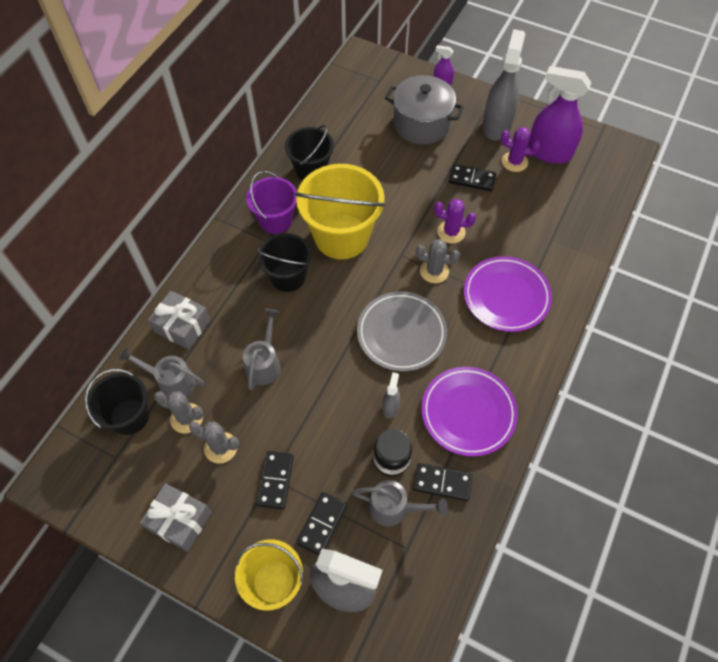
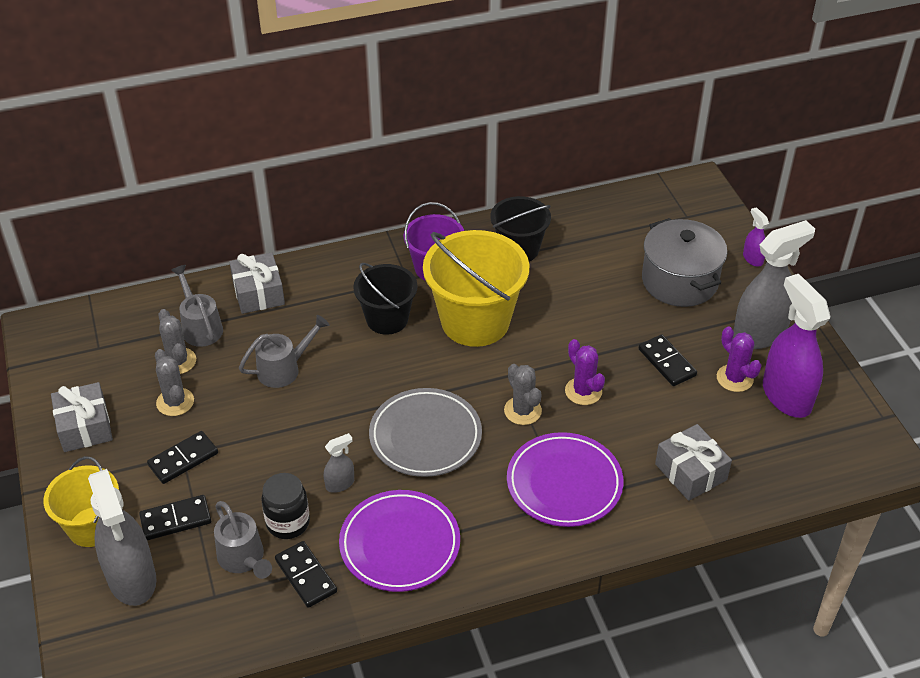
camera: 45 degrees right, 15 degrees down
(129, 416) = (141, 327): black bucket -> none
(556, 234) = (691, 472): none -> grey gift

